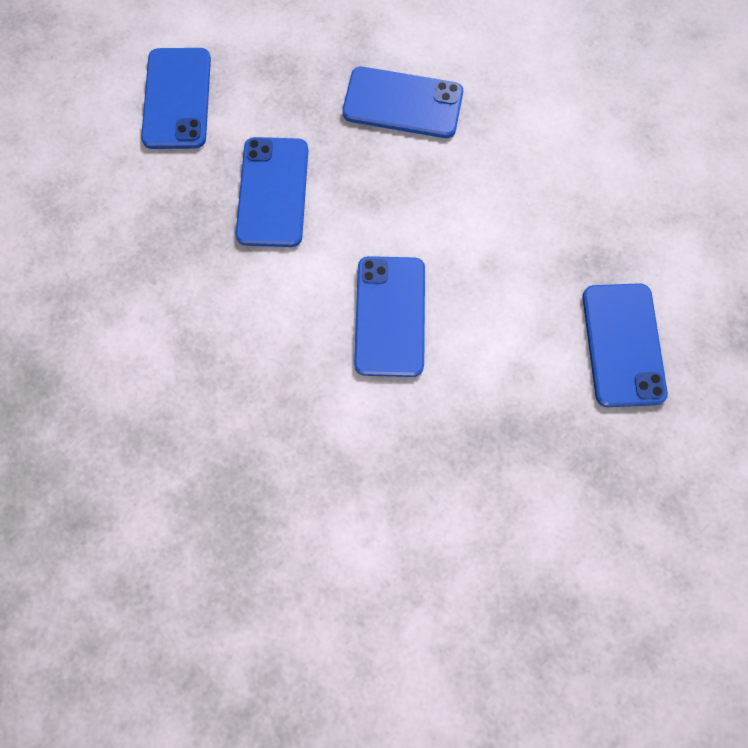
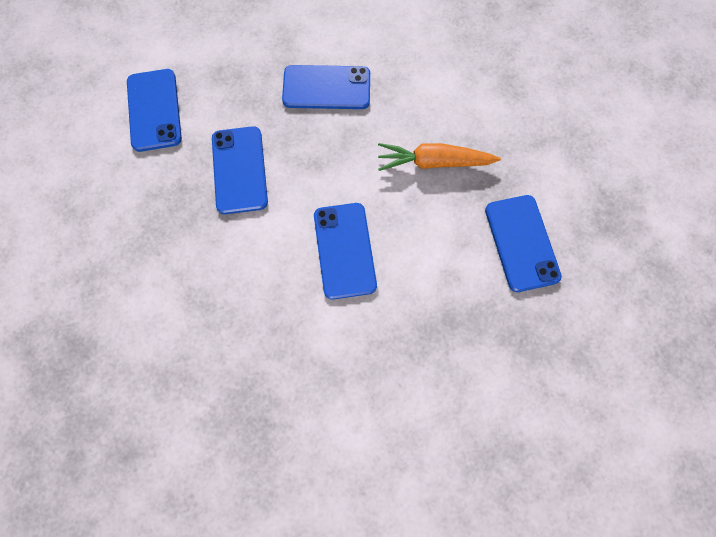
camera: 10 degrees left, 0 degrees up
(525, 222) = (433, 162): none -> orange carrot

